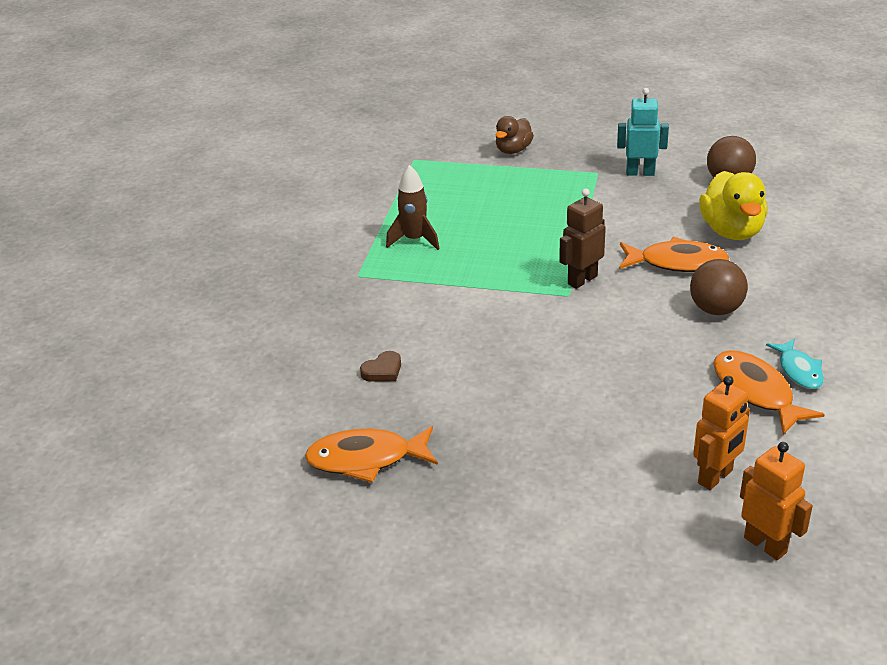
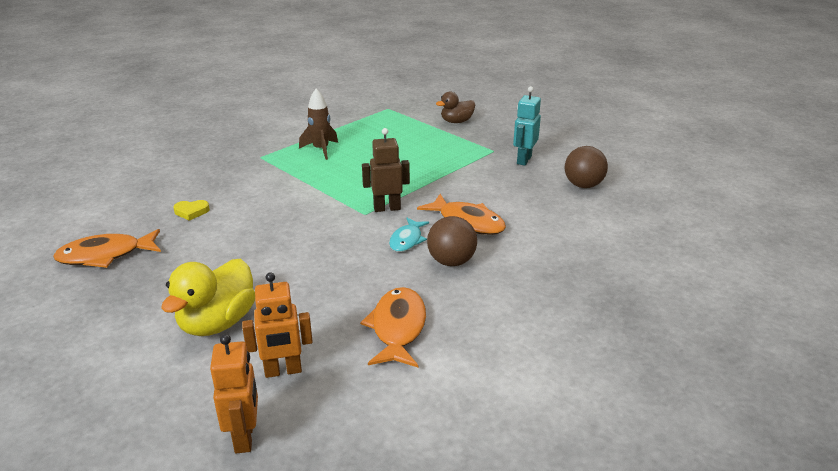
camera: 30 degrees right, 5 degrees down
(366, 459) = (105, 255): orange fish -> orange fish turned 45 degrees counterclockwise
(383, 370) = (191, 212): brown heart -> yellow heart
(640, 172) = (523, 160): turquoise robot -> turquoise robot turned 105 degrees counterclockwise
(731, 231) = (538, 217): yellow duck -> yellow duck (217, 323)
(799, 370) = (453, 328): turquoise fish -> turquoise fish (407, 240)

